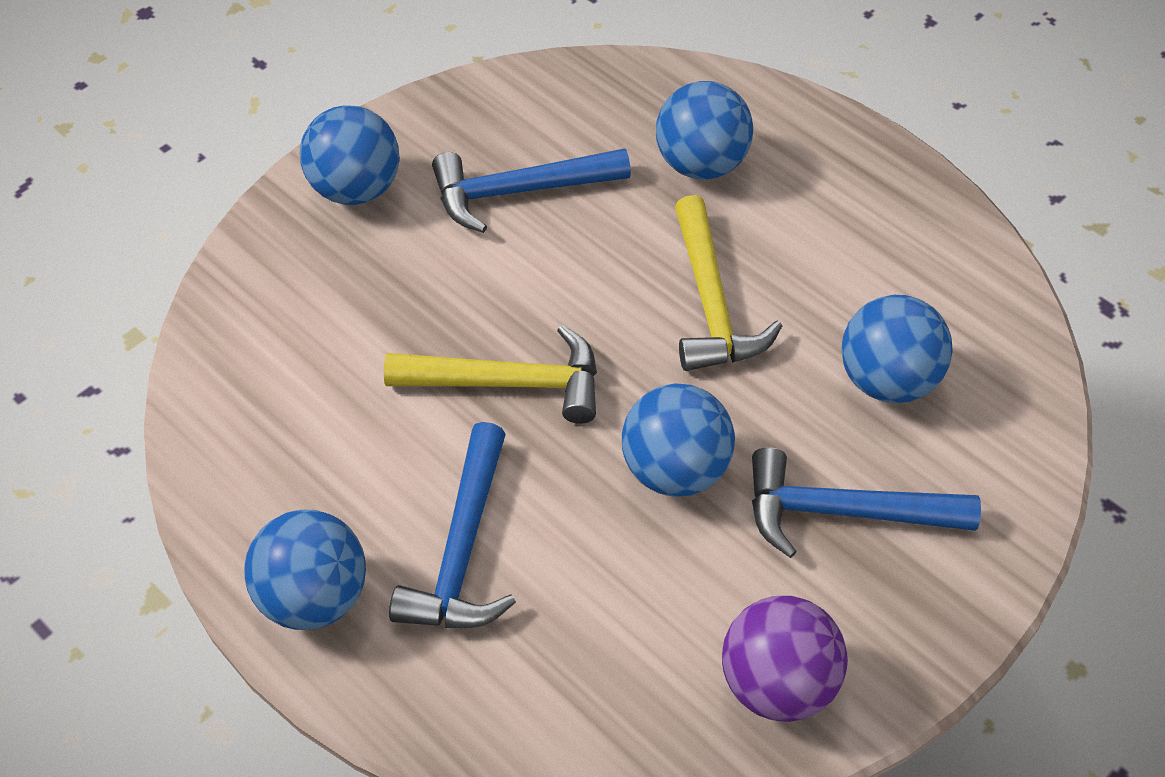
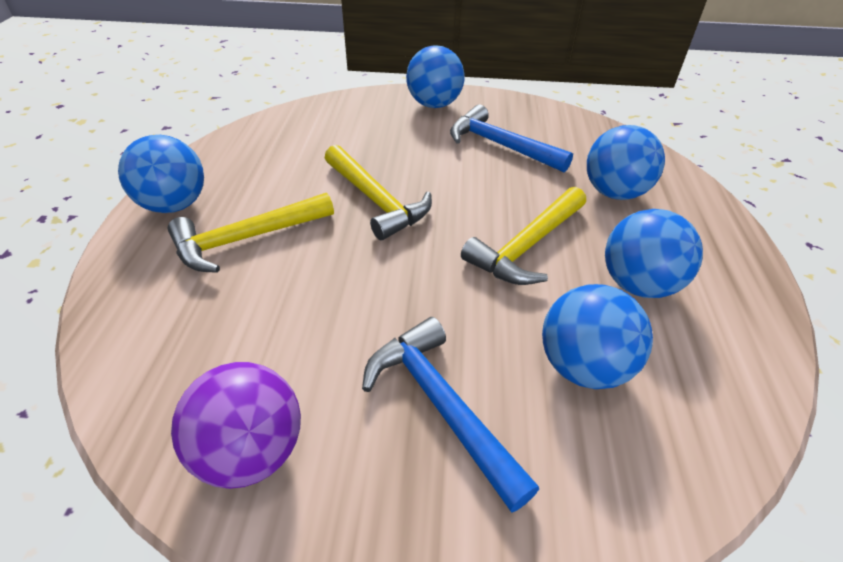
camera: 50 degrees right, 10 degrees down
(462, 549) = (247, 239): blue hammer -> yellow hammer
(674, 469) = (386, 295): blue ball -> blue ball (638, 284)

